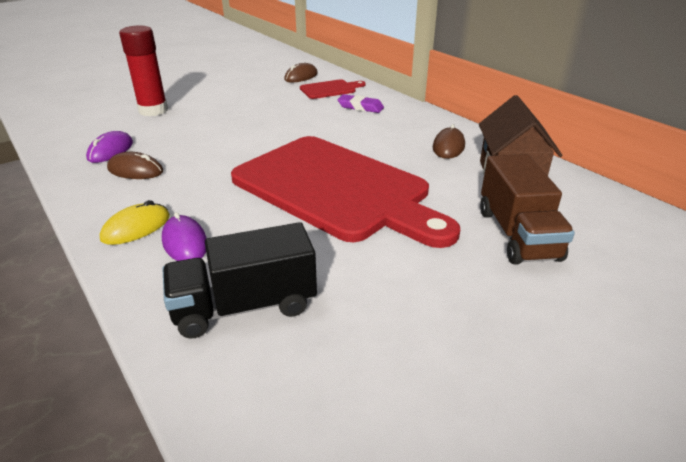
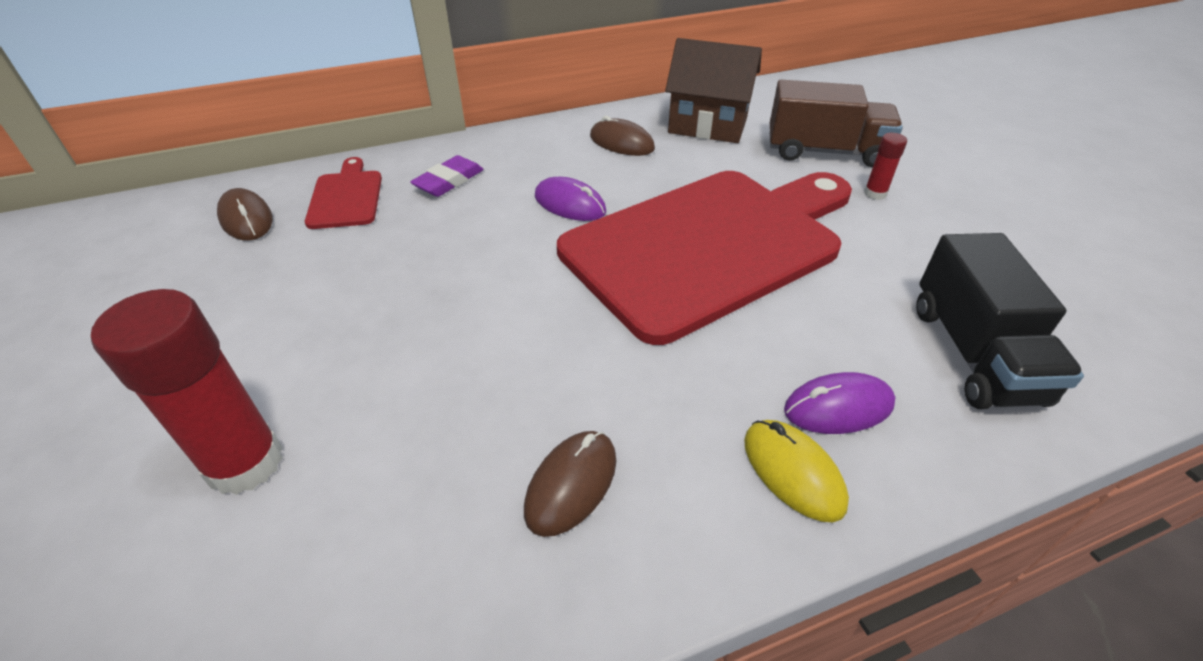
camera: 75 degrees left, 10 degrees up
(110, 150) = (448, 541): purple mouse -> purple mouse (570, 204)
(460, 263) = (875, 193): none -> red glue stick

